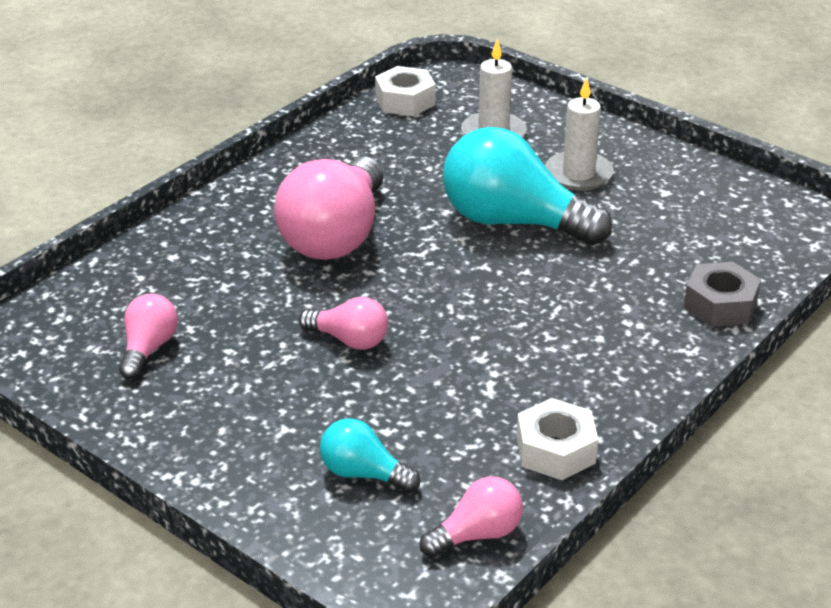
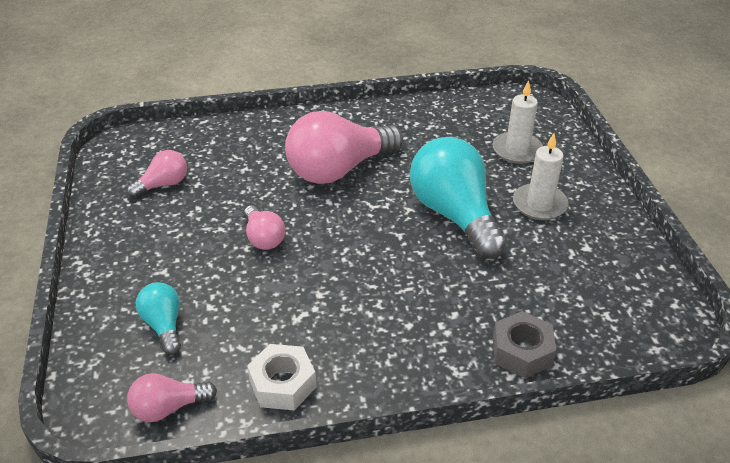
camera: 40 degrees right, 5 degrees up
(405, 101) = (487, 104): white nut -> none
(477, 534) = (168, 408): pink light bulb -> pink light bulb turned 150 degrees clockwise

